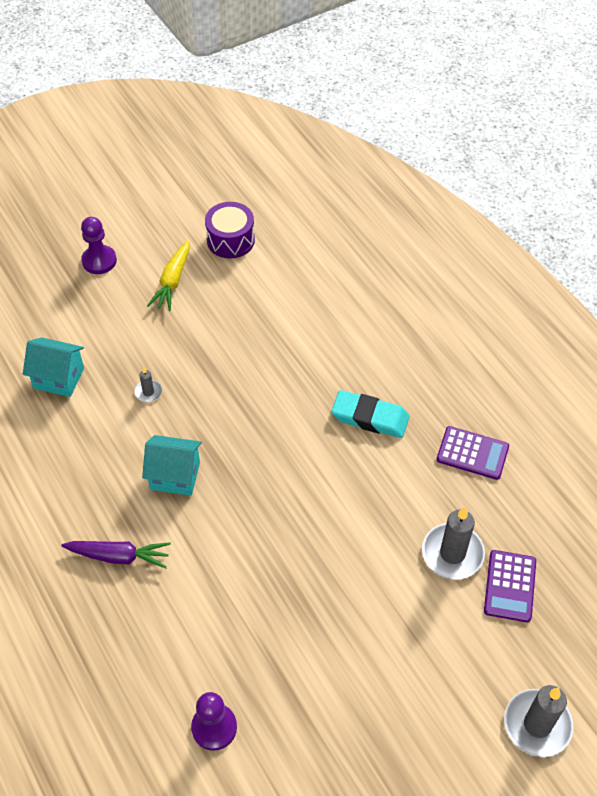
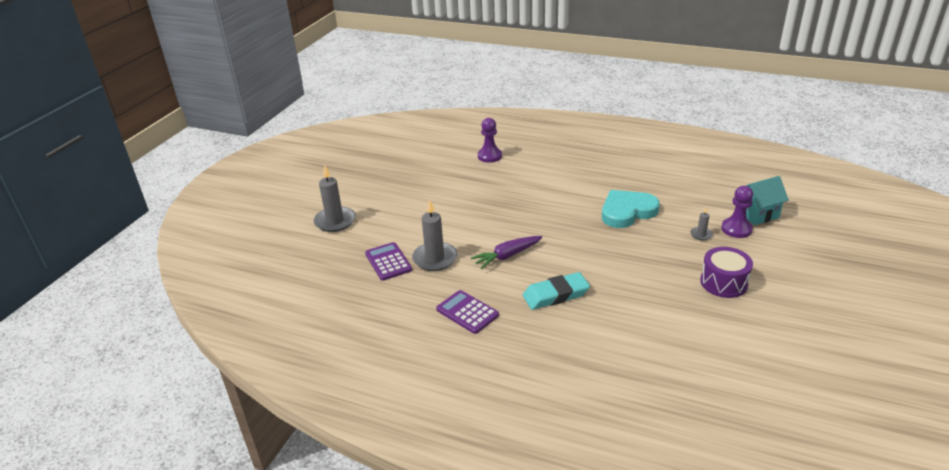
camera: 145 degrees right, 20 degrees down
(99, 261) = (860, 280): purple pawn -> purple pawn (736, 229)
(119, 556) = (606, 175): purple carrot -> purple carrot (506, 256)
(172, 282) = (795, 296): yellow carrot -> none
(175, 476) = (627, 212): turquoise house -> turquoise heart
(230, 240) = (812, 350): purple drum -> purple drum (723, 283)
(472, 453) = (467, 312): purple calculator -> purple calculator turned 60 degrees clockwise

